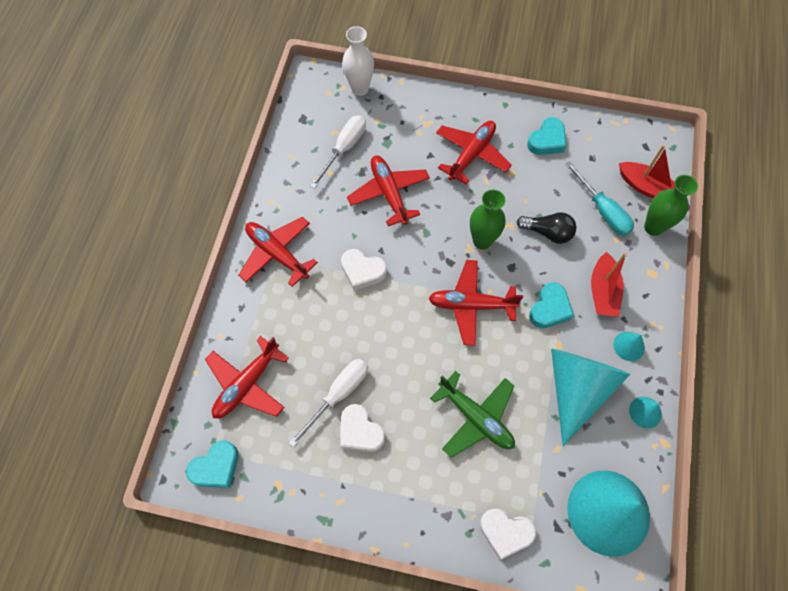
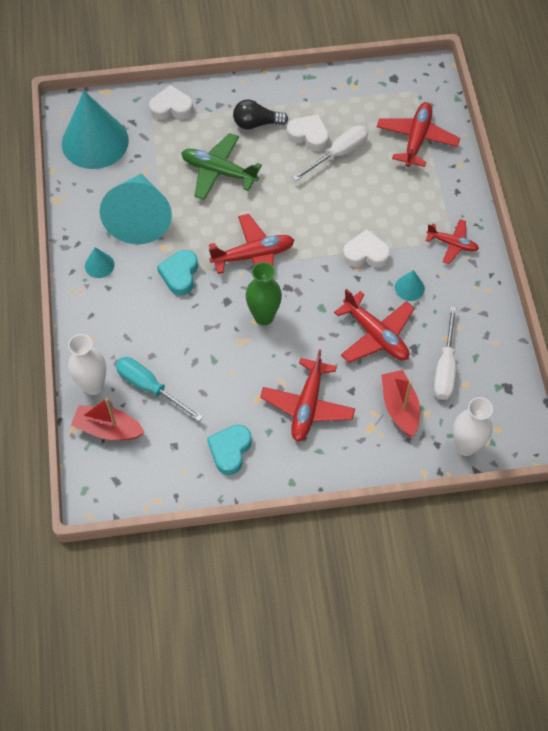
camera: 160 degrees right, 5 degrees down
(216, 467) = (407, 82): turquoise heart -> none
(277, 254) = (452, 244): red plane -> red plane, size x0.63
(338, 395) = (338, 154): white screwdriver -> white screwdriver turned 150 degrees counterclockwise
(547, 232) = (201, 346): black light bulb -> black light bulb (256, 123)
(602, 291) = (133, 305): red boat -> red boat (399, 407)
(645, 412) = (76, 217): turquoise cone -> turquoise cone (409, 288)
(653, 227) = (93, 386): green vase -> white vase

